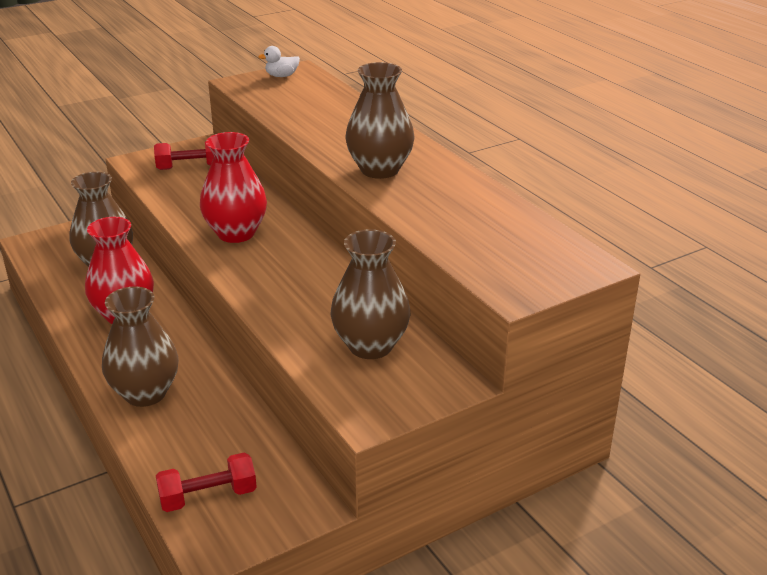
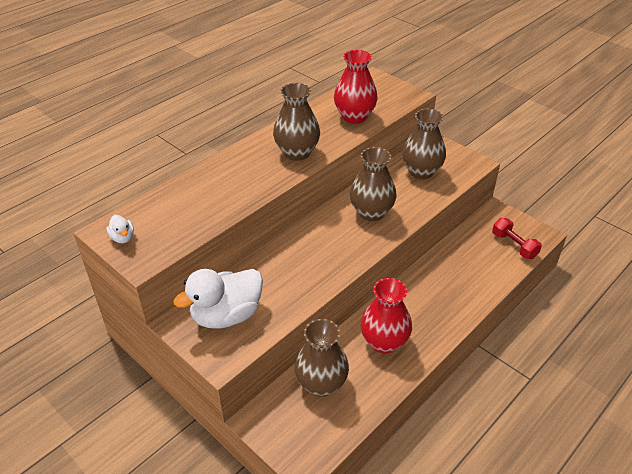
camera: 105 degrees left, 10 degrees up
(145, 393) = (456, 298): brown vase -> brown vase (371, 213)
(190, 167) = (226, 315): red dumbbell -> white duck
(236, 233) = (328, 254): red vase -> red vase (354, 117)

